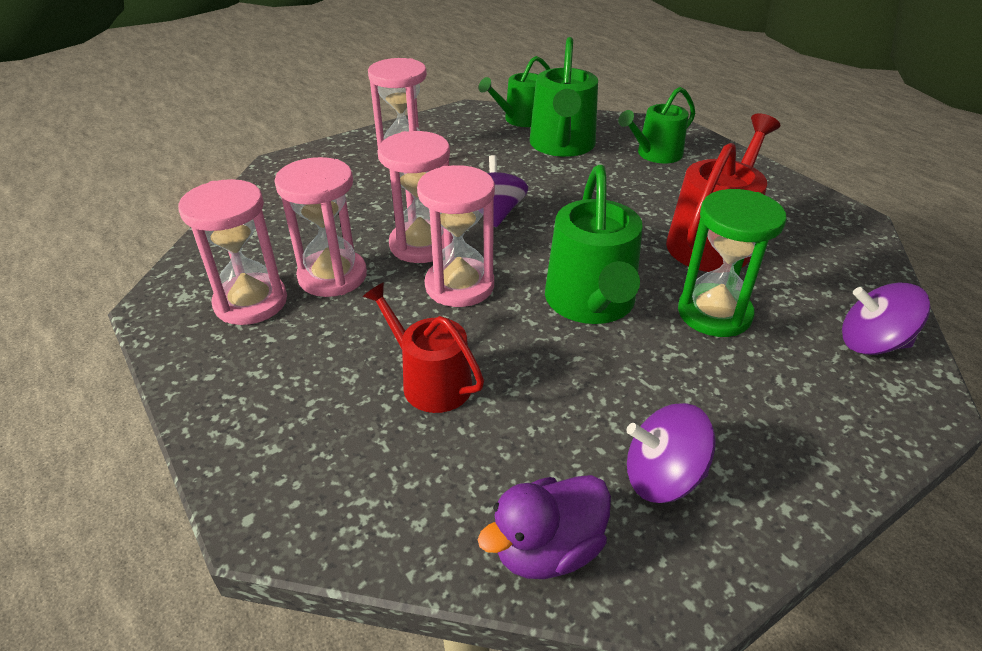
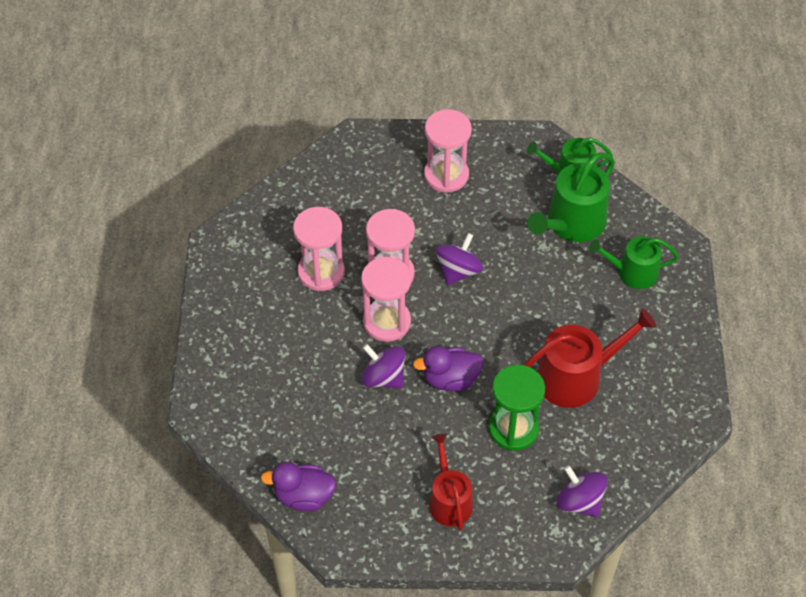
camera: 35 degrees right, 15 degrees up
(251, 302) = (265, 268): pink hourglass -> none
(430, 381) = (320, 380): red watering can -> red watering can (449, 500)
(591, 303) = (450, 379): green watering can -> purple duck
(662, 477) = (383, 498): purple spinning top -> purple spinning top (383, 377)

